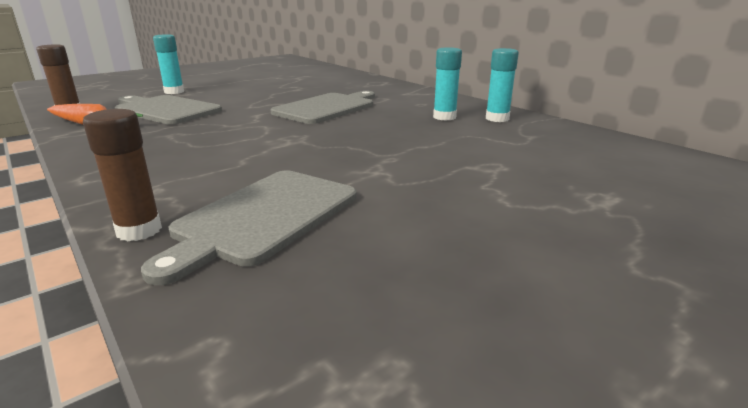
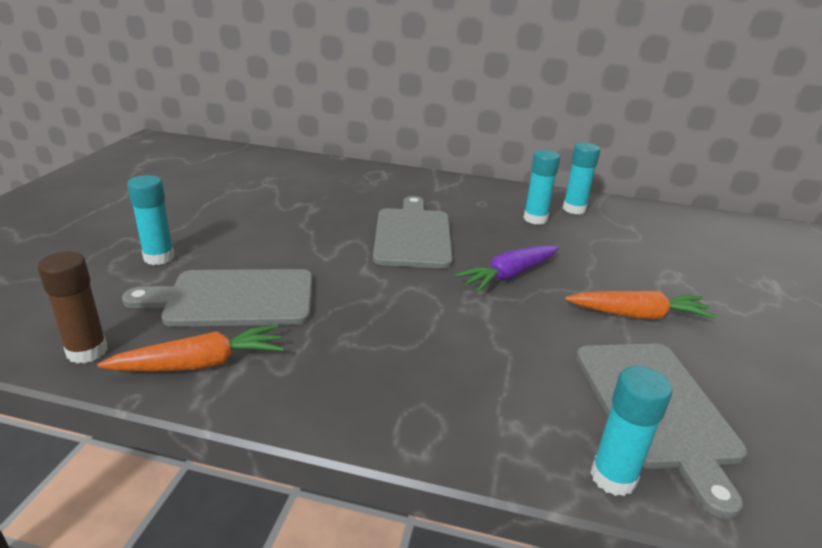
camera: 40 degrees left, 5 degrees up
(139, 230) = (613, 477): brown glue stick -> turquoise glue stick
(343, 135) = (509, 275): none -> purple carrot
(390, 175) = (637, 315): none -> orange carrot

